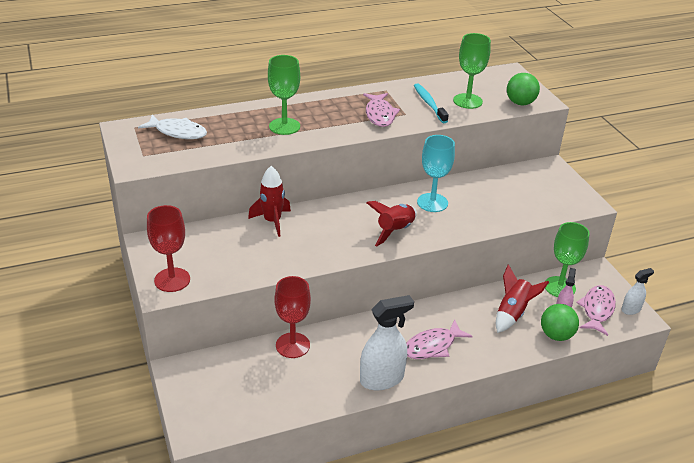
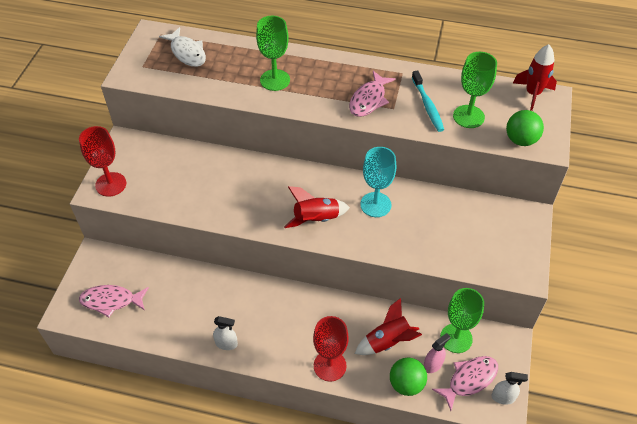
camera: 35 degrees right, 15 degrees up
(272, 221) = (227, 163): red rocket -> red rocket (532, 94)
(292, 345) = (187, 277): red goblet -> red goblet (330, 366)
(382, 379) = (226, 343): white spray bottle -> white spray bottle, size x0.54
(429, 104) = (427, 105): turquoise toothbrush -> turquoise toothbrush turned 150 degrees clockwise
(432, 346) = (291, 336): pink fish -> pink fish (111, 301)

